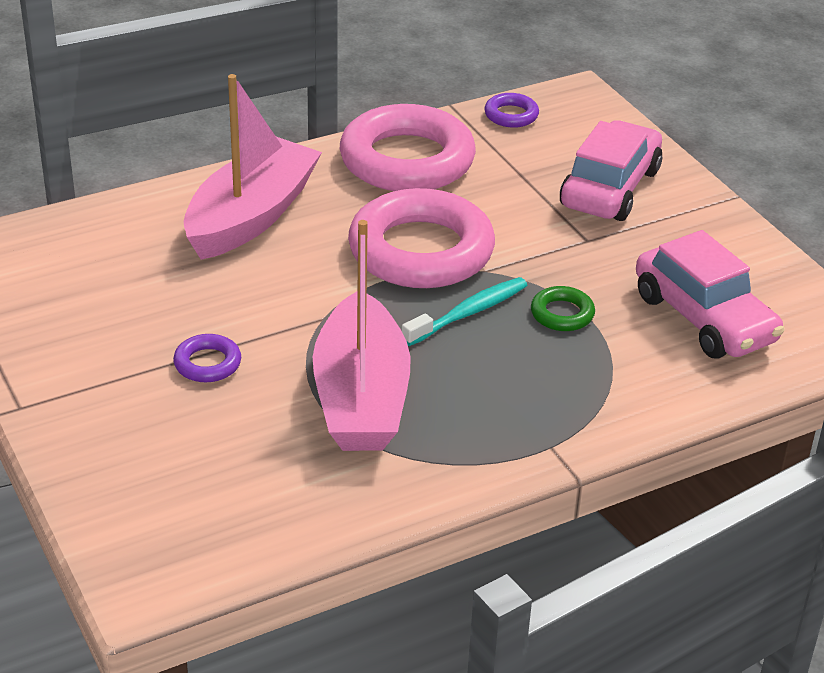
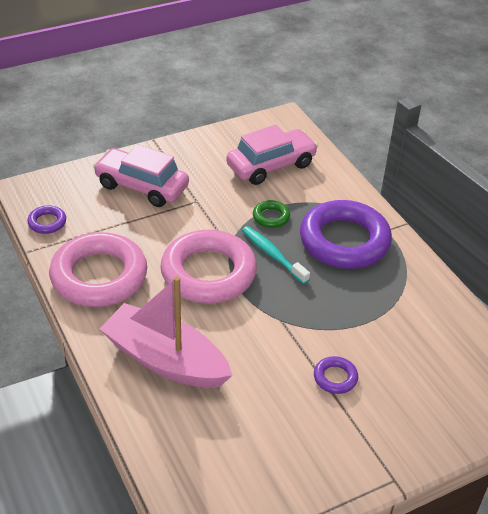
camera: 90 degrees left, 5 degrees up
(361, 397) = (357, 304): pink boat -> none
(513, 393) = (344, 241): none -> purple ring

